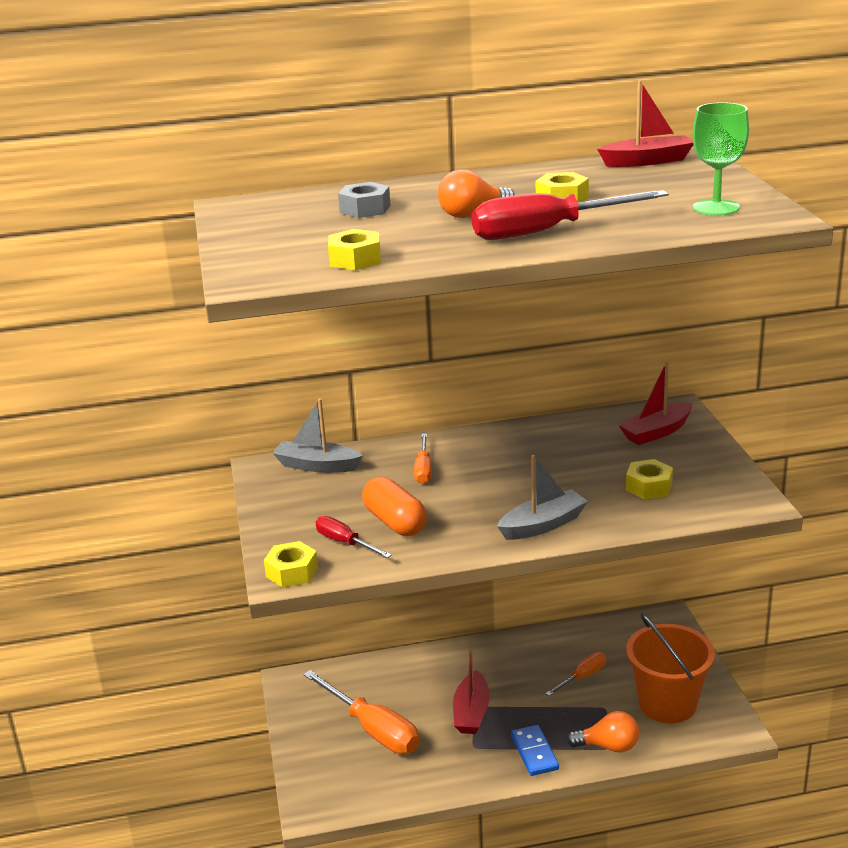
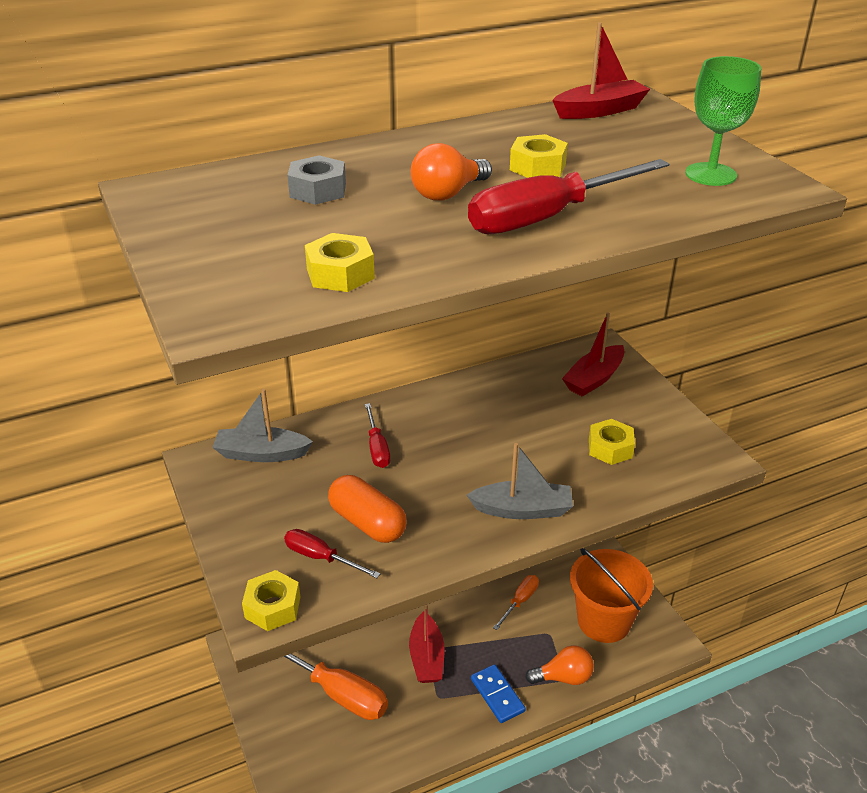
camera: 15 degrees left, 10 degrees up
(423, 469) = (377, 448): orange screwdriver -> red screwdriver
(542, 525) = (522, 509): grey boat -> grey boat turned 45 degrees clockwise

